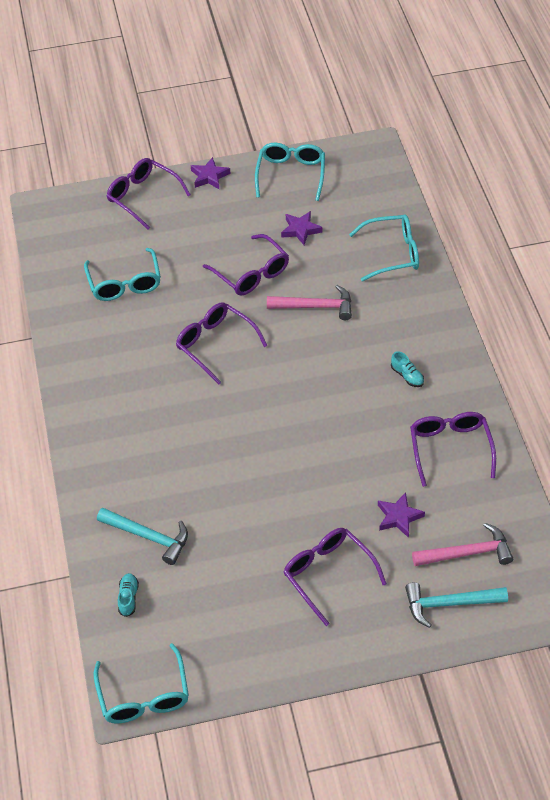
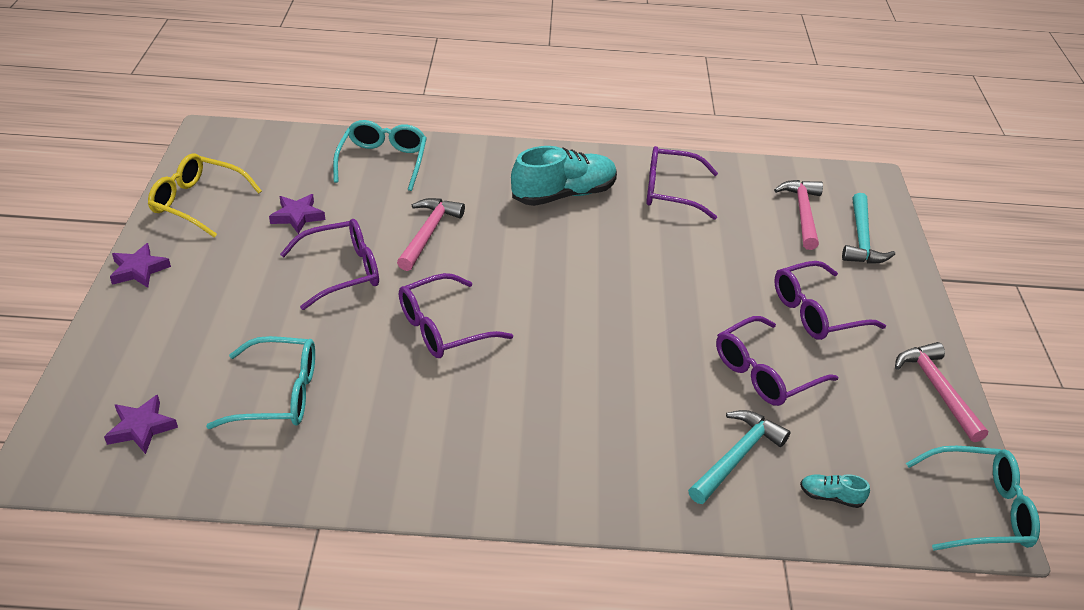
camera: 80 degrees left, 10 degrees down
(143, 196) = (121, 341): purple glasses -> purple glasses (764, 373)
(264, 668) = (937, 390): none -> pink hammer
(291, 174) = (197, 202): turquoise glasses -> yellow glasses
(399, 517) = (749, 245): purple star -> purple star (141, 428)
(407, 376) = (564, 194): turquoise shoe -> turquoise shoe, size x2.35

